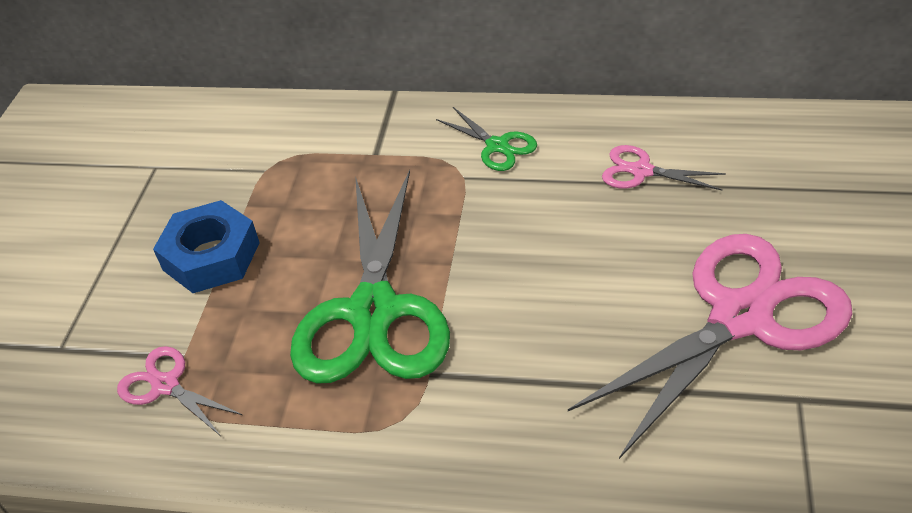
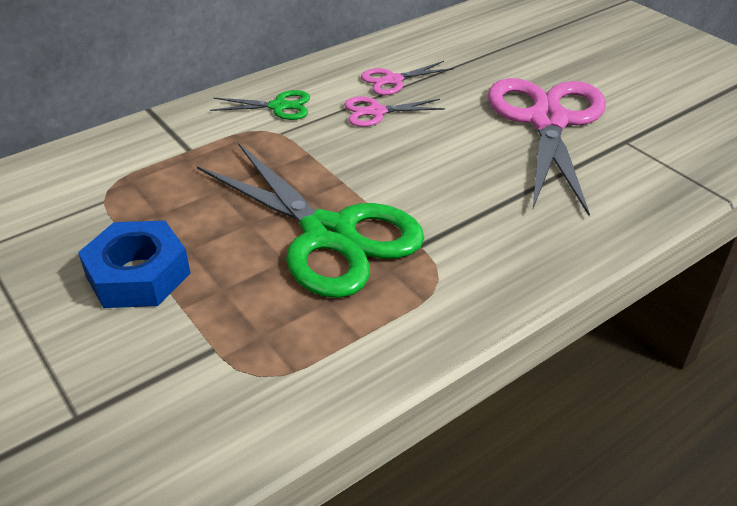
camera: 50 degrees left, 5 degrees down
(165, 385) = (227, 374): pink scissors -> pink scissors (376, 112)

